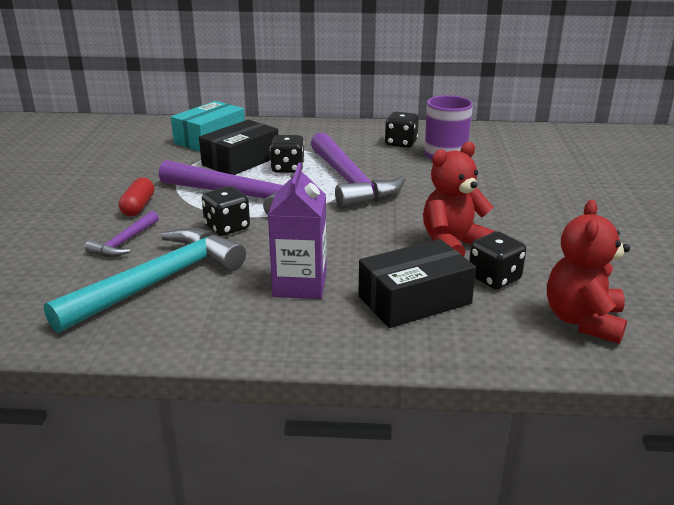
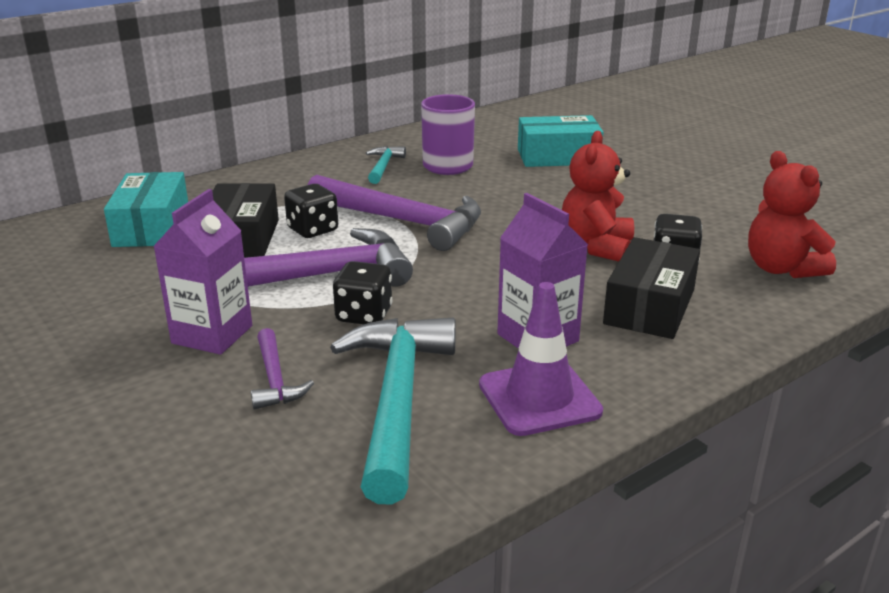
camera: 40 degrees left, 0 degrees up
(138, 206) = (212, 334): red capsule -> purple carton
(232, 320) = (539, 398): none -> purple traffic cone
(401, 143) = (383, 166): black dice -> turquoise hammer
(544, 174) = (558, 157): none -> turquoise box

